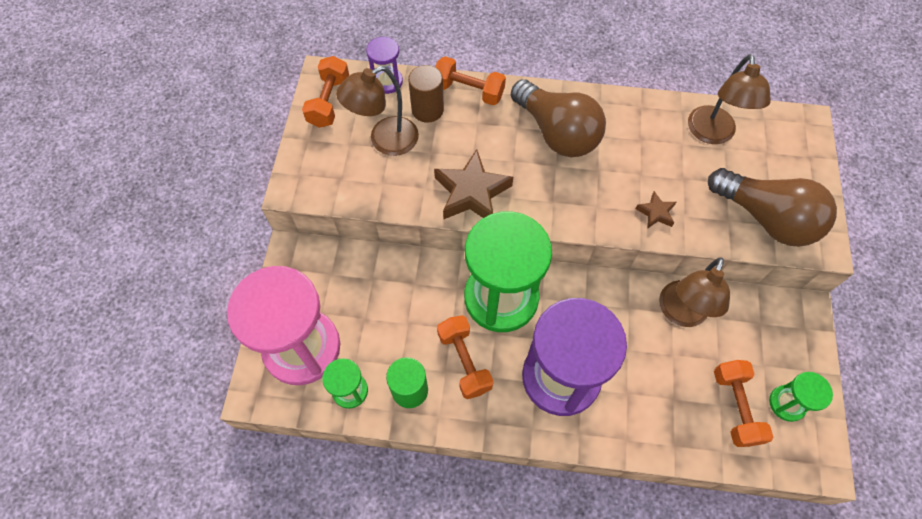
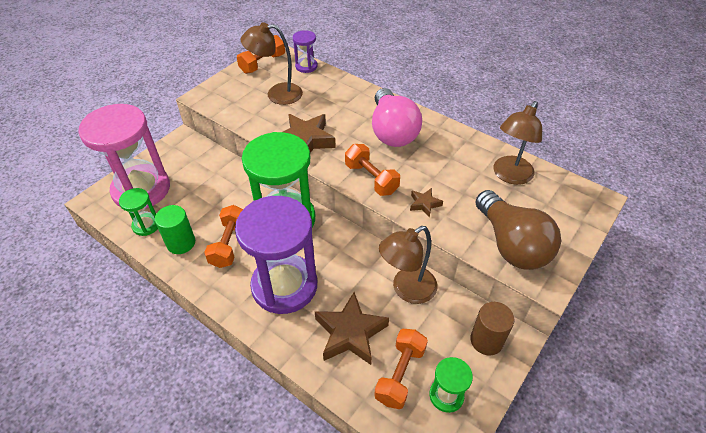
camera: 30 degrees right, 15 degrees down
(427, 110) = (318, 88): brown cylinder -> brown cylinder (486, 340)
(468, 91) = (353, 88): orange dumbbell -> orange dumbbell (371, 179)
(557, 133) = (392, 131): brown light bulb -> pink light bulb
(662, 391) = (350, 333): none -> brown star

